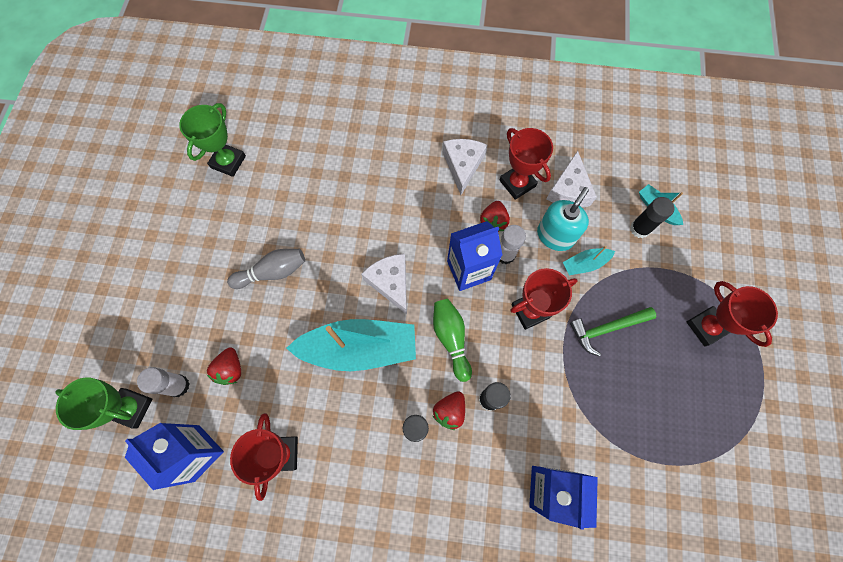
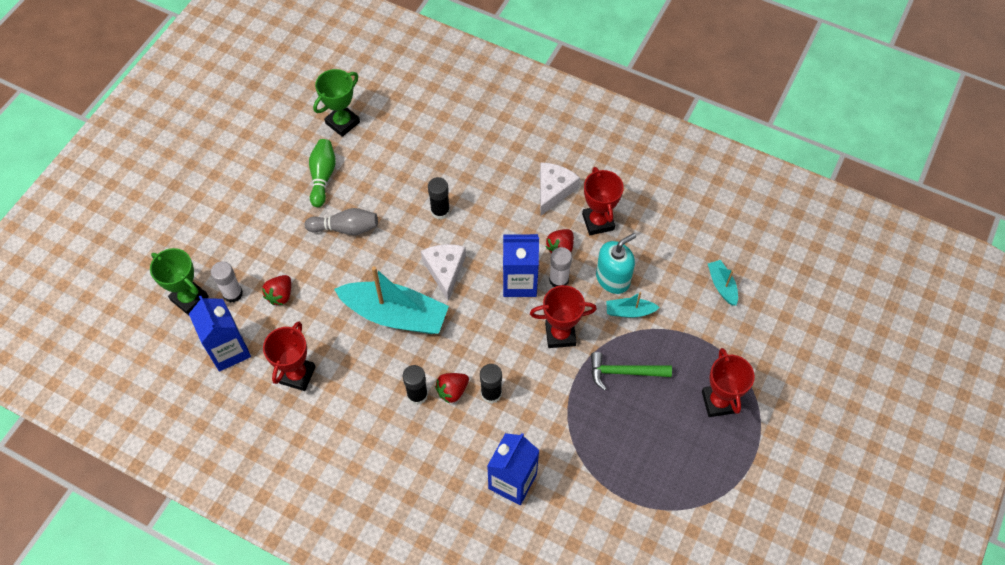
camera: 20 degrees right, 10 degrees down
(451, 339) = (479, 334): green bowling pin -> green bowling pin (323, 177)
(569, 190) = (644, 243): white cheese -> none
(639, 229) = (696, 298): black glue stick -> black glue stick (440, 211)

